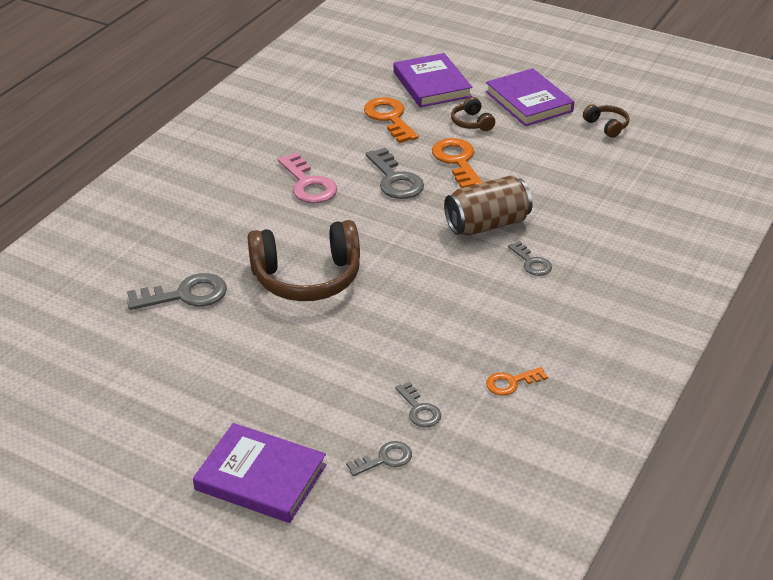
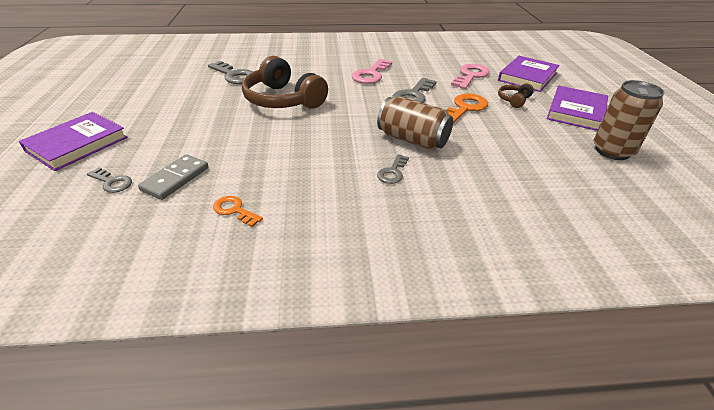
camera: 55 degrees right, 0 degrees up
(261, 477) = (77, 144): purple book -> purple book turned 45 degrees clockwise
(389, 118) = (470, 76): orange key -> pink key
(419, 409) = (175, 179): grey key -> grey domino
(607, 126) = (612, 151): brown headphones -> brown can

